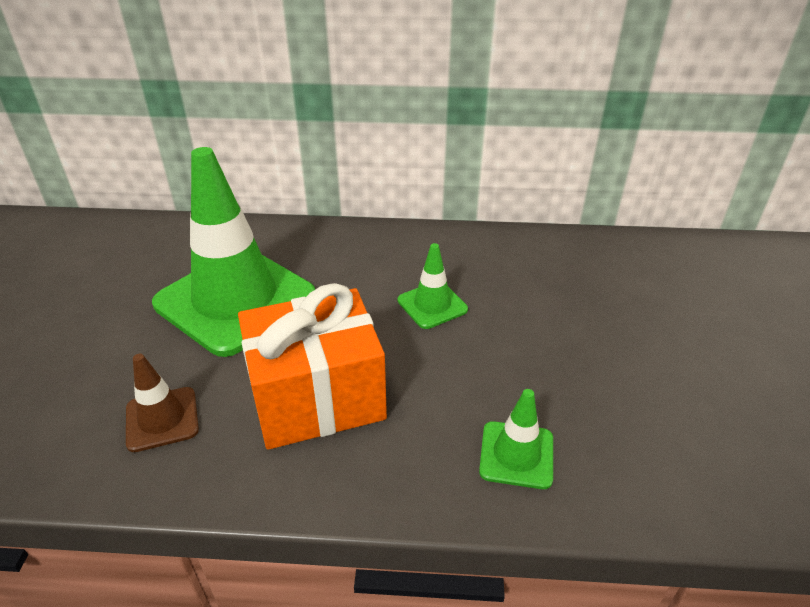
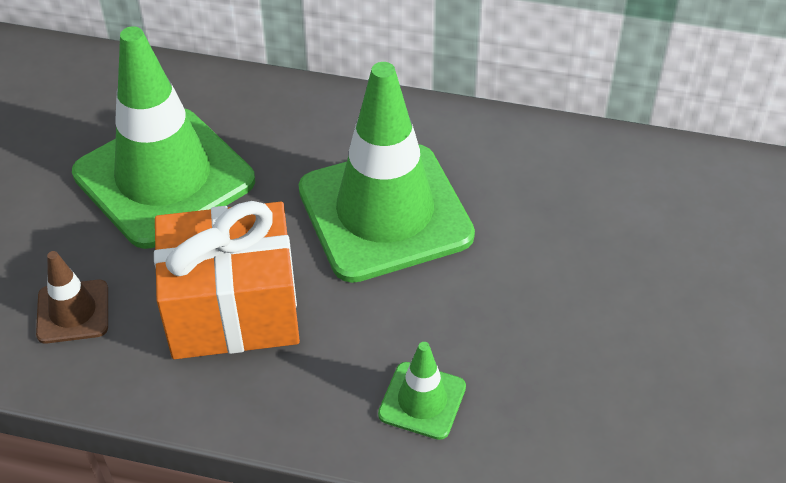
camera: 10 degrees right, 10 degrees up
(432, 305) = (385, 212): green traffic cone -> green traffic cone, size x2.25

